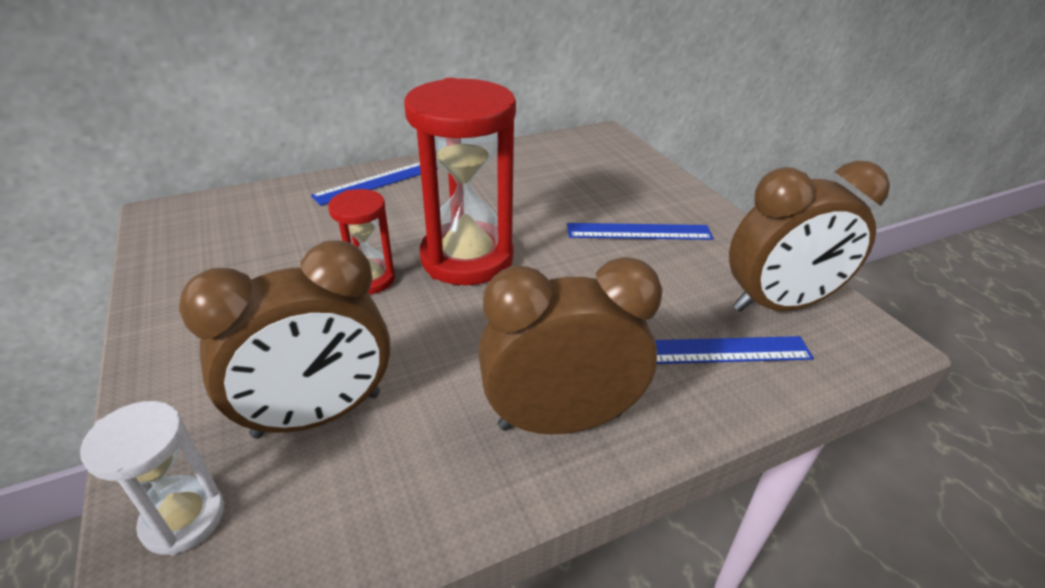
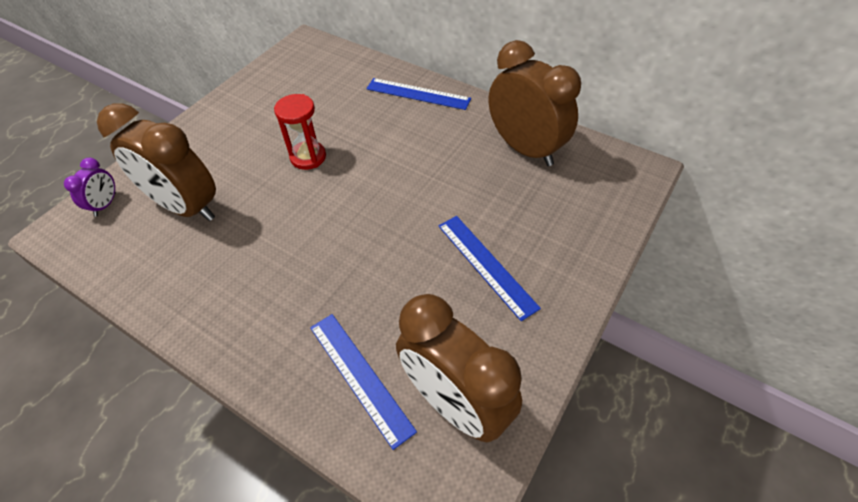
camera: 60 degrees right, 15 degrees up
(183, 519) = (105, 204): white hourglass -> purple clock
(467, 258) = (365, 186): red hourglass -> none
(560, 420) = (236, 313): brown clock -> brown clock (525, 149)

